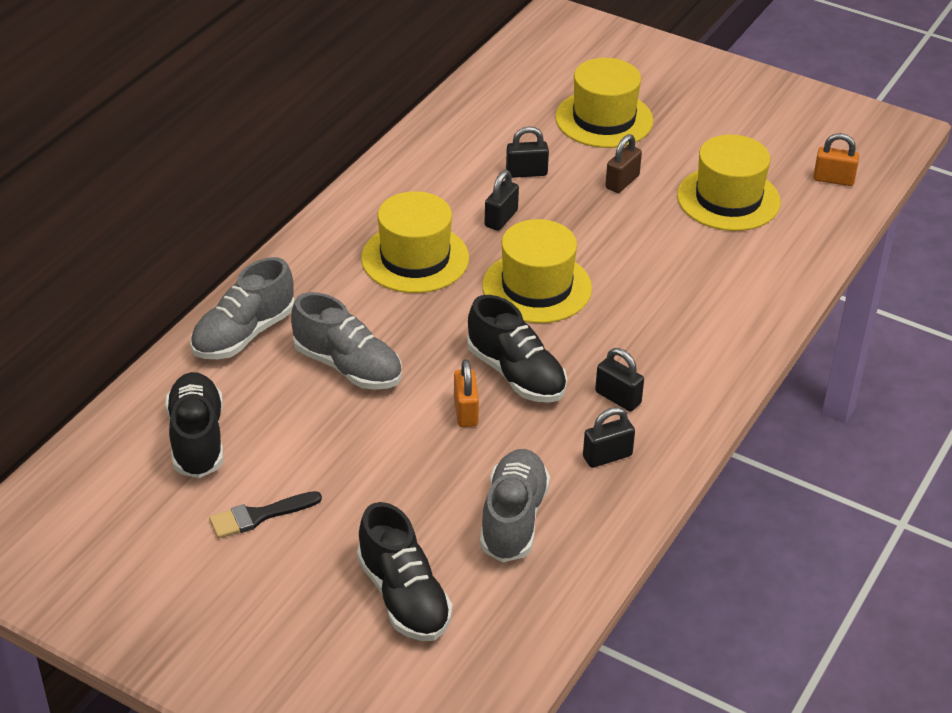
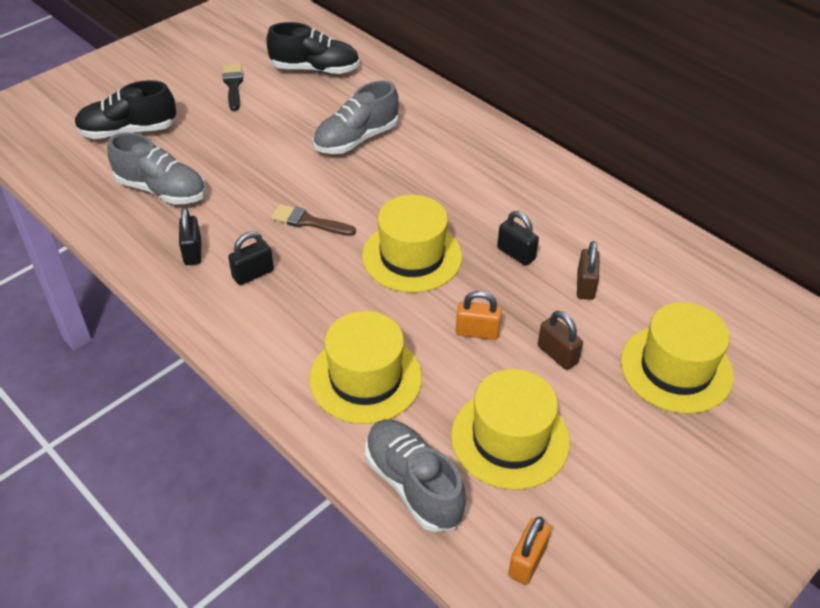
camera: 105 degrees right, 5 degrees up
(244, 334) = (411, 98): grey shoe -> grey shoe (413, 484)
(415, 258) = (473, 192): yellow hat -> yellow hat (365, 378)
(466, 411) = (280, 187): orange padlock -> orange padlock (477, 332)
(516, 374) = (308, 221): black shoe -> brown brush
(526, 172) = (585, 286): black padlock -> brown padlock

